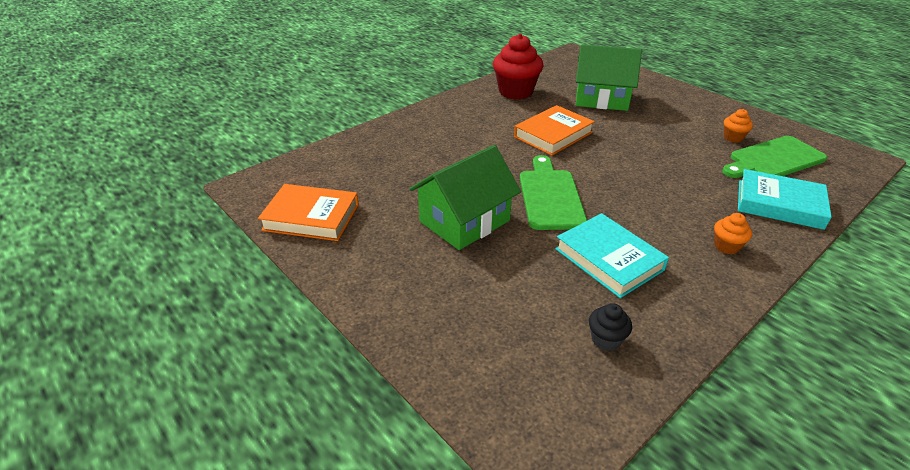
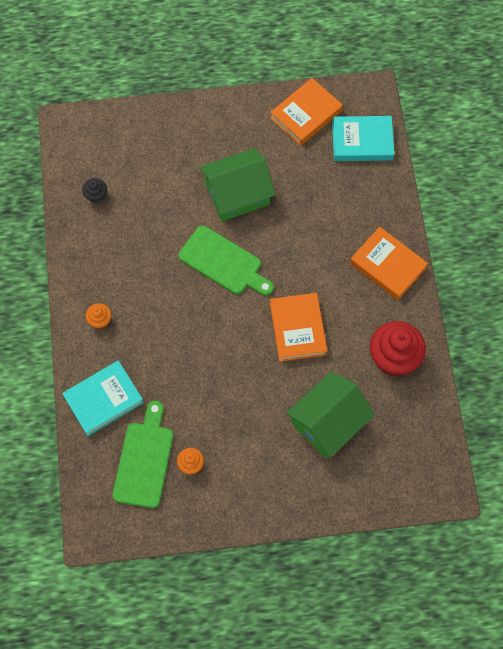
camera: 125 degrees right, 30 degrees up
(441, 117) = (387, 265): none -> orange book
(464, 221) = (237, 194): green house -> green house turned 75 degrees clockwise
(609, 259) = (143, 246): turquoise book -> turquoise book (362, 141)

